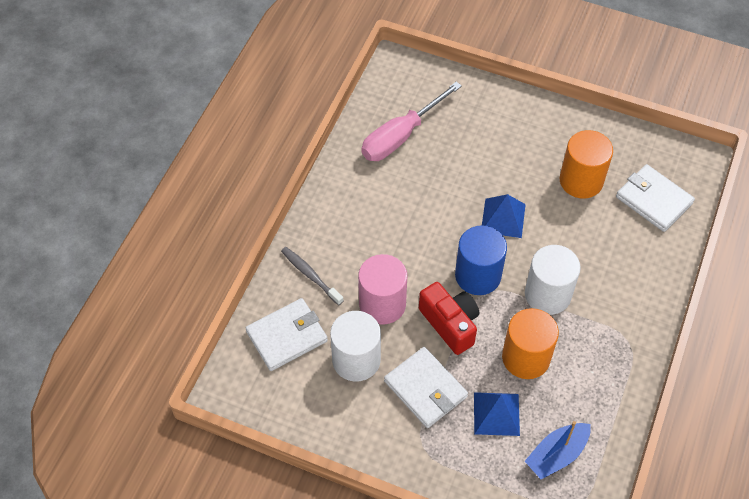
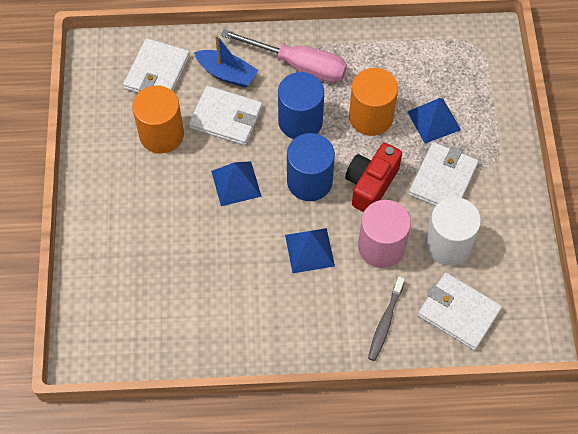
camera: 115 degrees left, 5 degrees up
(401, 136) = (179, 312): pink screwdriver -> pink screwdriver (298, 65)
(408, 247) = (309, 250): none -> blue pyramid
(547, 294) = (300, 121): white cylinder -> blue cylinder
(556, 455) = (443, 69): blue boat -> blue boat (227, 74)
(578, 236) = (226, 118): none -> white wallet

